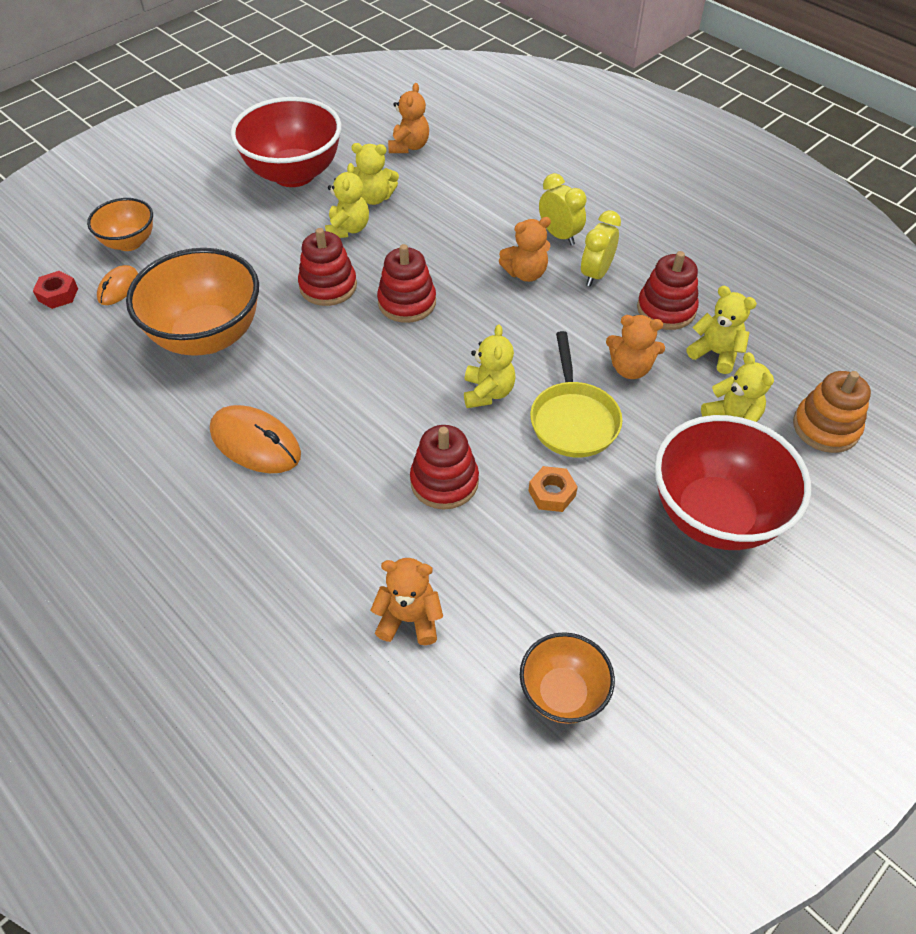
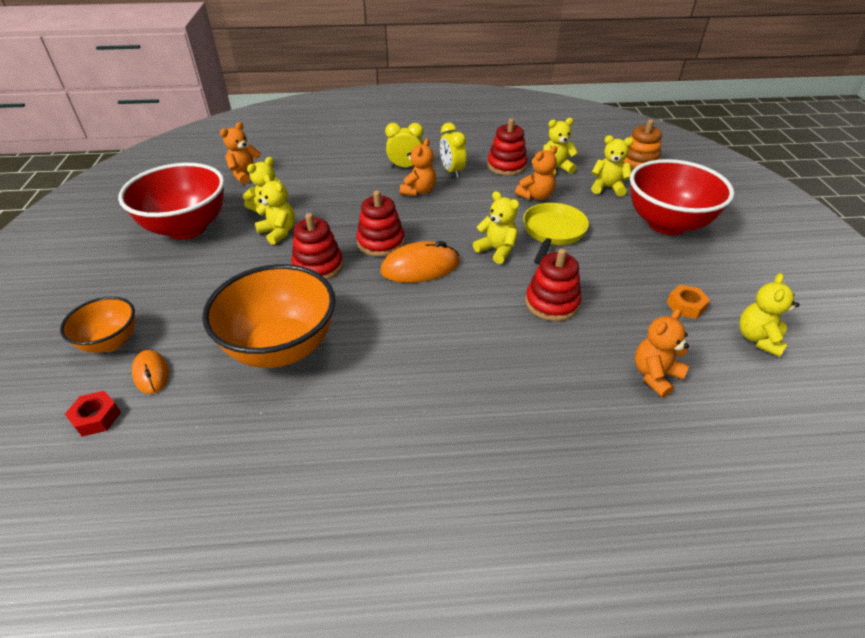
camera: 50 degrees left, 10 degrees down
(255, 443) = (422, 374): orange mouse -> orange mouse (420, 267)
(409, 146) = (246, 175): orange teddy bear -> orange teddy bear turned 105 degrees counterclockwise
(552, 493) = (601, 267): orange nut -> orange nut (685, 306)
(562, 693) = (758, 339): orange bowl -> yellow teddy bear
(573, 419) = (553, 232): yellow pan -> yellow pan turned 105 degrees counterclockwise

